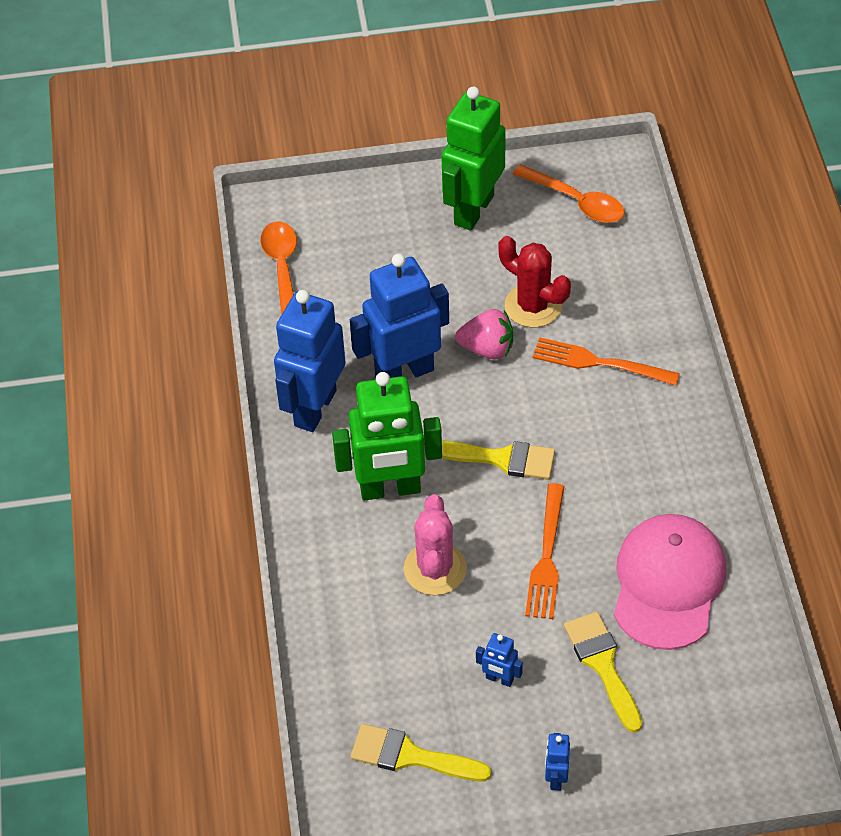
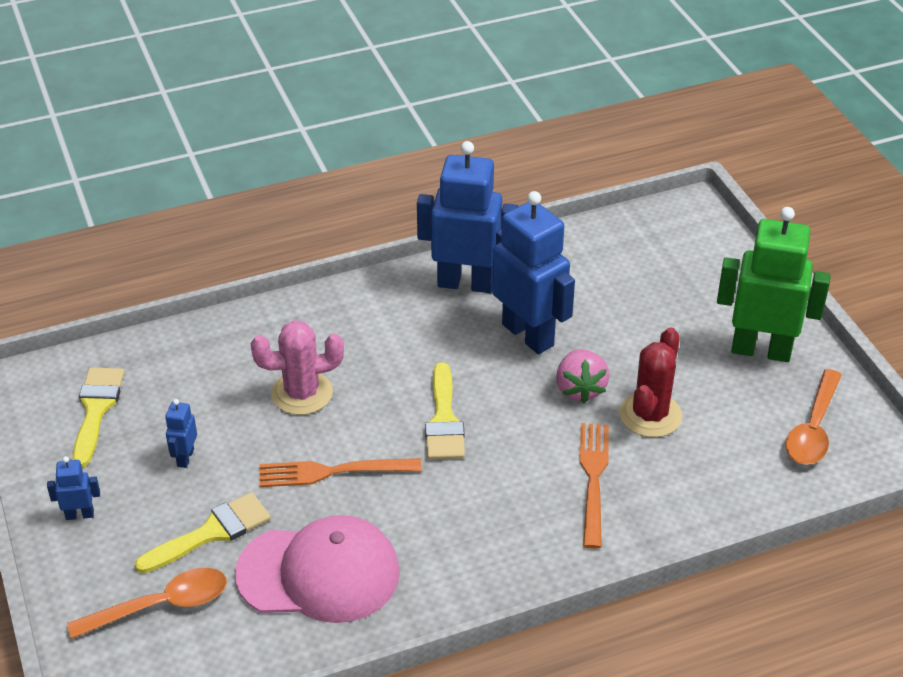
camera: 75 degrees right, 10 degrees down
(282, 269) = (623, 234): orange spoon -> orange spoon (160, 606)
(390, 489) = (386, 348): green robot -> none

